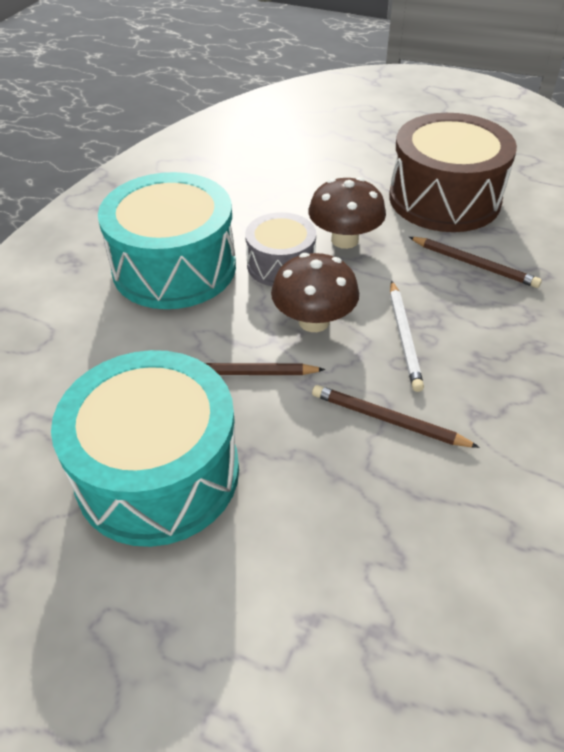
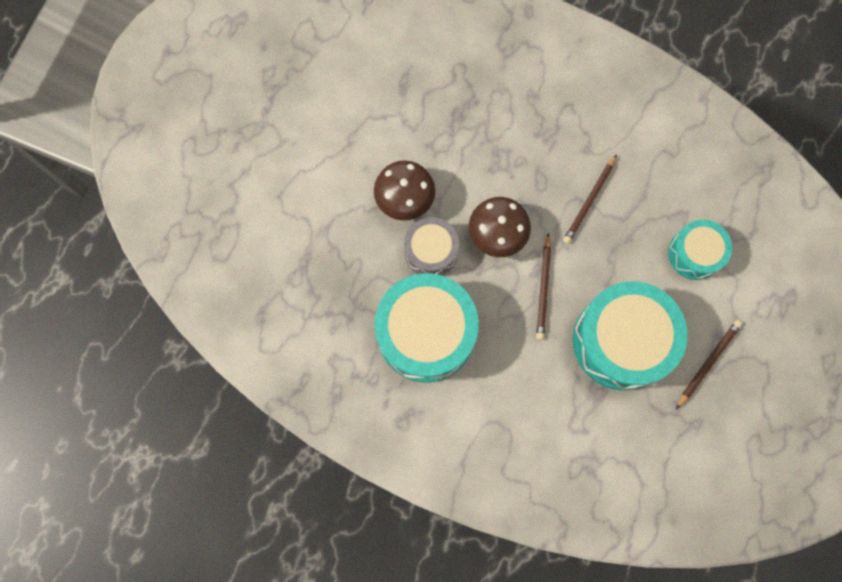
camera: 85 degrees left, 30 degrees up
(324, 582) = (694, 254): none -> turquoise drum
(404, 337) = (518, 177): white pencil -> none
(444, 199) = (358, 111): brown drum -> none
(473, 264) = (445, 112): brown pencil -> brown pencil (708, 363)

